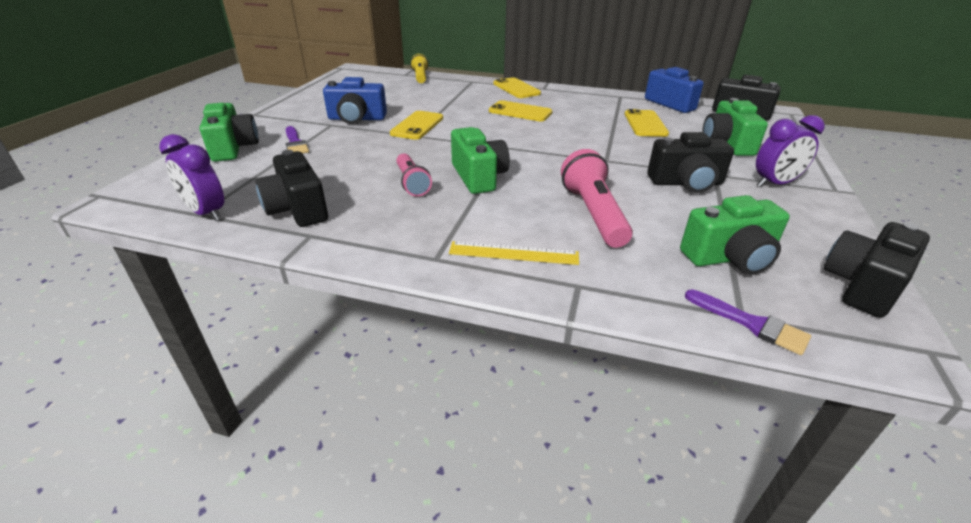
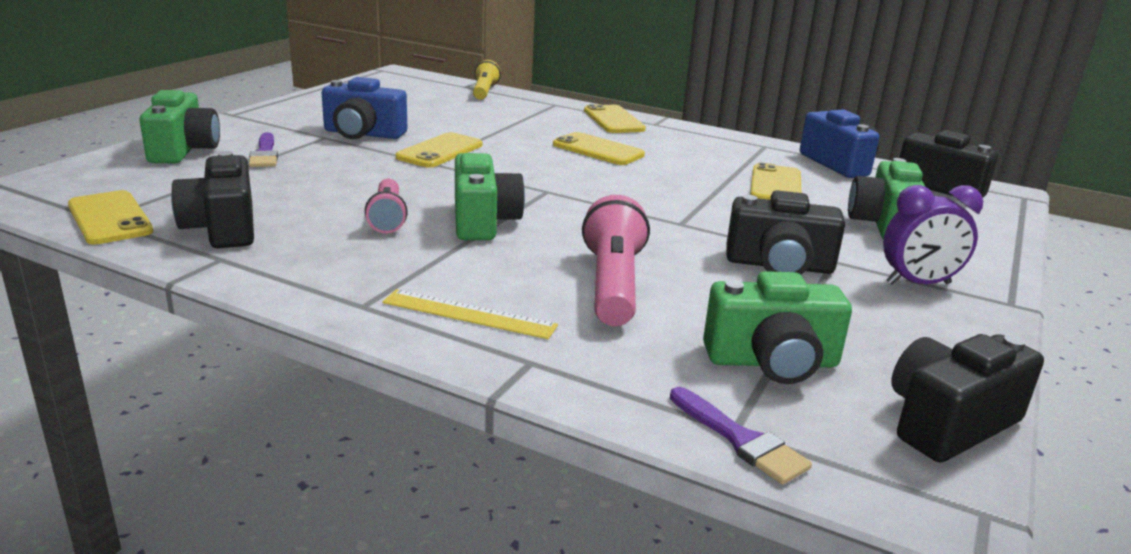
camera: 10 degrees right, 10 degrees down
(207, 213) = (110, 218): purple clock -> yellow phone

